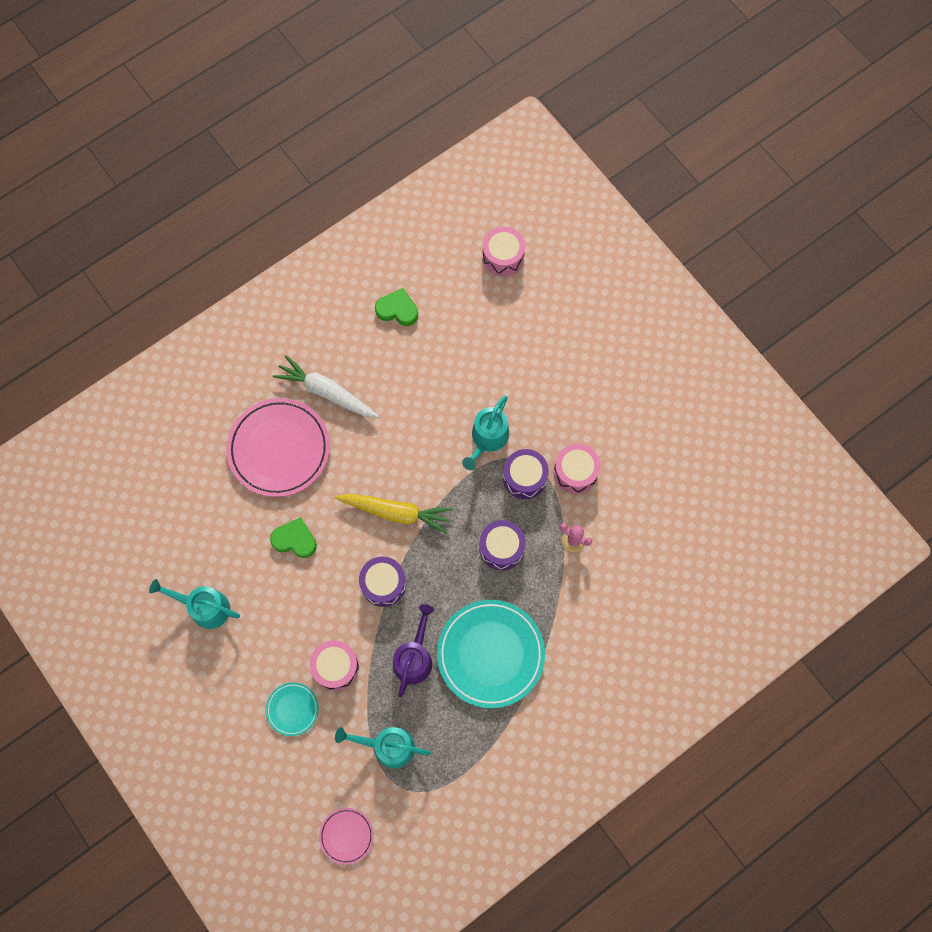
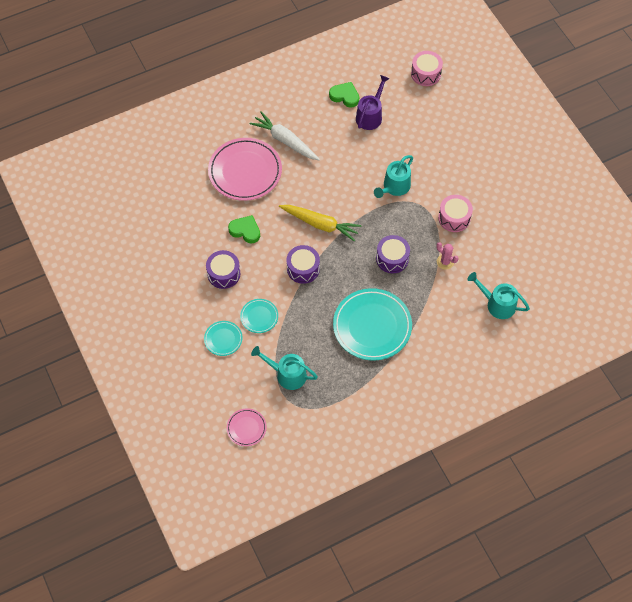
camera: 10 degrees right, 10 degrees down
(204, 607) = (173, 264): turquoise watering can -> turquoise watering can (497, 304)
(336, 667) = (259, 317): pink drum -> turquoise plate
(414, 657) = (316, 319): purple watering can -> purple watering can (370, 115)
(524, 477) = (417, 216): purple drum -> purple drum (224, 274)

